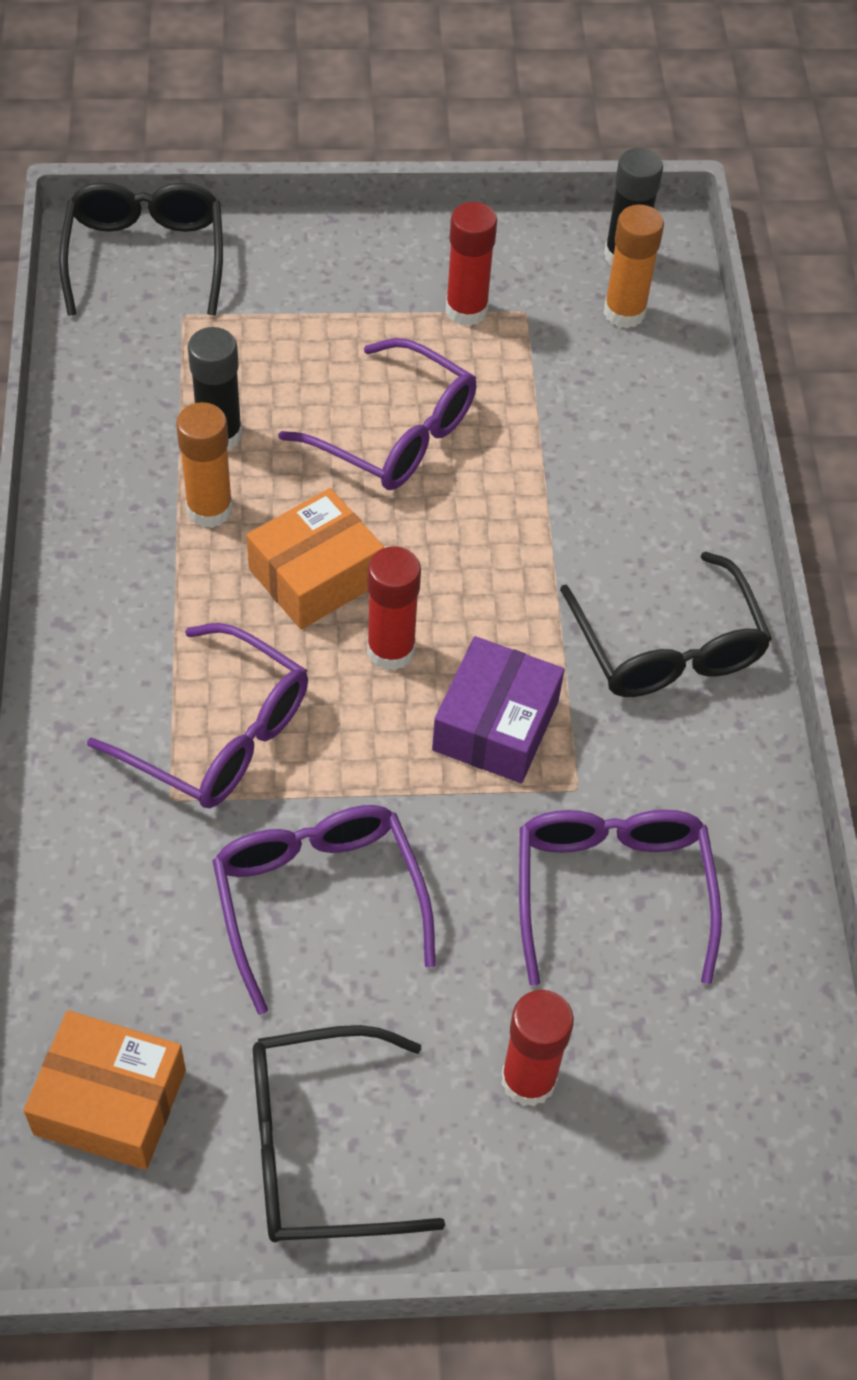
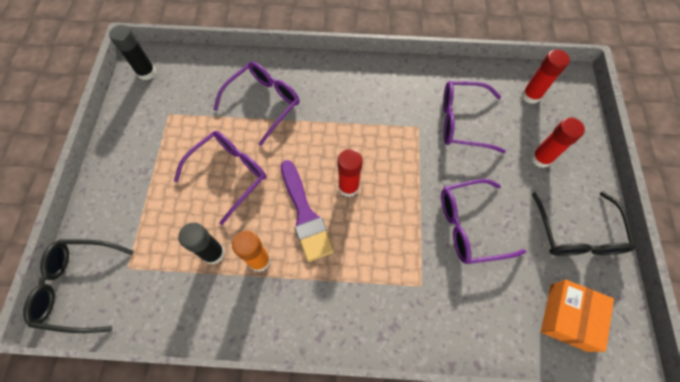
camera: 80 degrees left, 10 degrees up
(219, 735) = (388, 262): purple glasses -> purple glasses (264, 103)
(316, 575) = (305, 214): orange box -> purple brush
(466, 310) = (161, 137): red glue stick -> red glue stick (530, 96)
(495, 725) = (388, 151): purple box -> none
(624, 312) = (179, 77): orange glue stick -> none
(667, 648) = (355, 88): black glasses -> none

